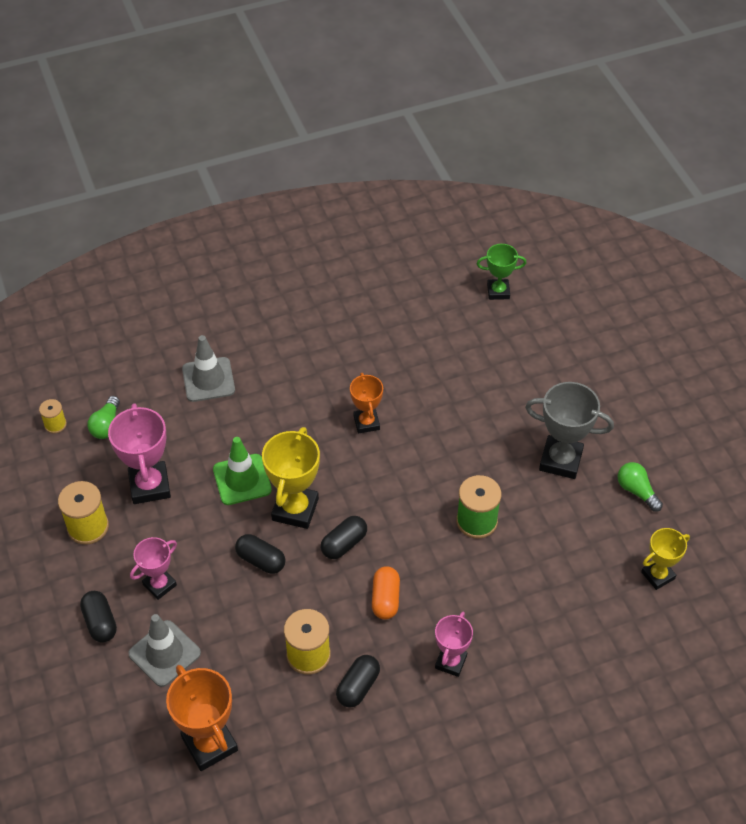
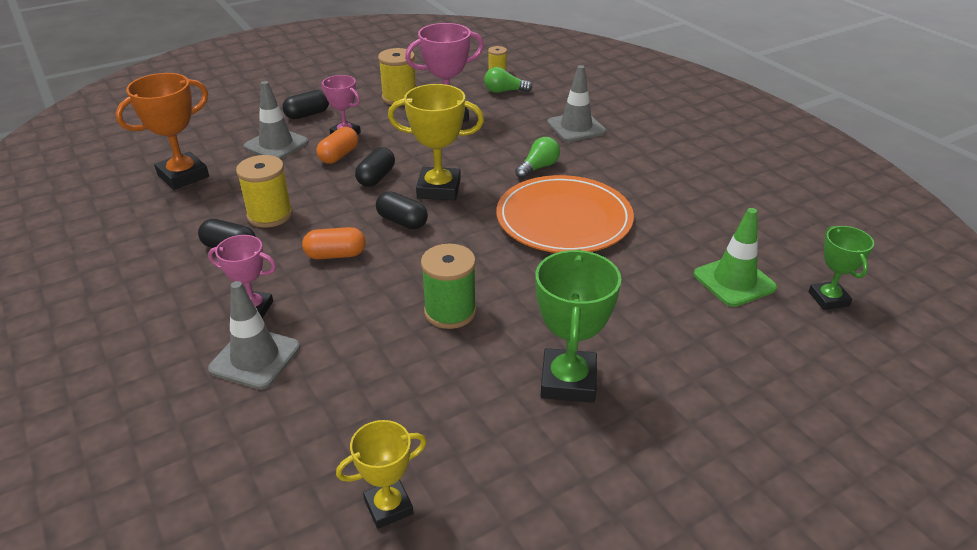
camera: 80 degrees right, 15 degrees down
(207, 592) = (339, 155): none -> orange capsule
(242, 479) = (466, 157): green traffic cone -> green traffic cone (734, 281)
(366, 423) = (564, 219): orange trophy -> orange plate
(512, 658) = (255, 358): none -> grey traffic cone
(560, 460) = (568, 381): grey trophy -> green trophy
(636, 491) = (540, 471): green light bulb -> green light bulb (538, 167)
(658, 575) = (388, 507): yellow trophy -> yellow trophy turned 75 degrees counterclockwise

